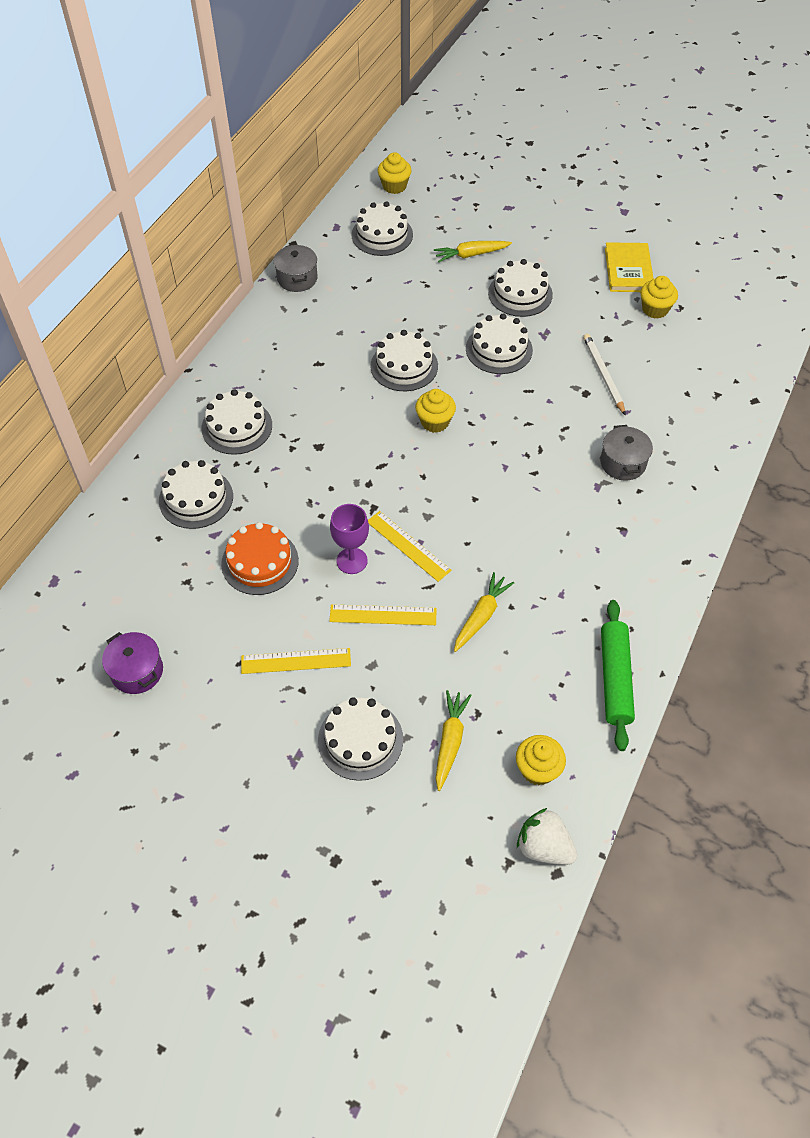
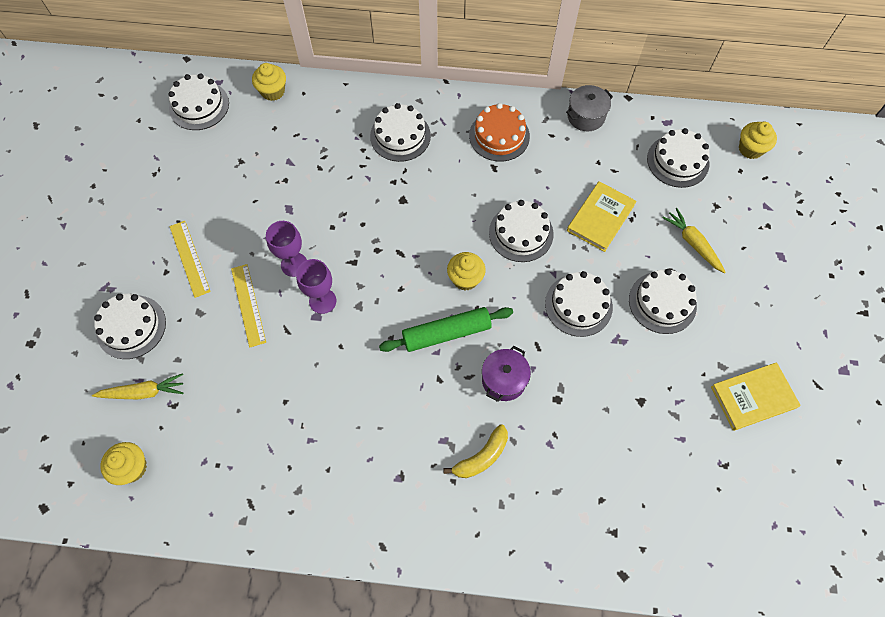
camera: 70 degrees right, 10 degrees up
(137, 671) = (156, 161): purple pot -> purple pot (504, 380)
(196, 498) = (319, 136): white cake -> white cake (199, 105)
(260, 562) = (273, 201): orange cake -> orange cake (499, 136)
(408, 546) = (322, 301): yellow ruler -> purple goblet
(415, 305) = (600, 218): none -> yellow book
(481, 616) = (268, 380): yellow carrot -> none
(544, 847) = (64, 491): white strawberry -> none
(603, 375) = (588, 409): white pencil -> none
(615, 678) = (234, 510): green rolling pin -> green rolling pin (446, 333)
(623, 463) = (481, 457): grey pot -> yellow banana
(655, 309) = (707, 439): yellow cupcake -> yellow cupcake (273, 91)

